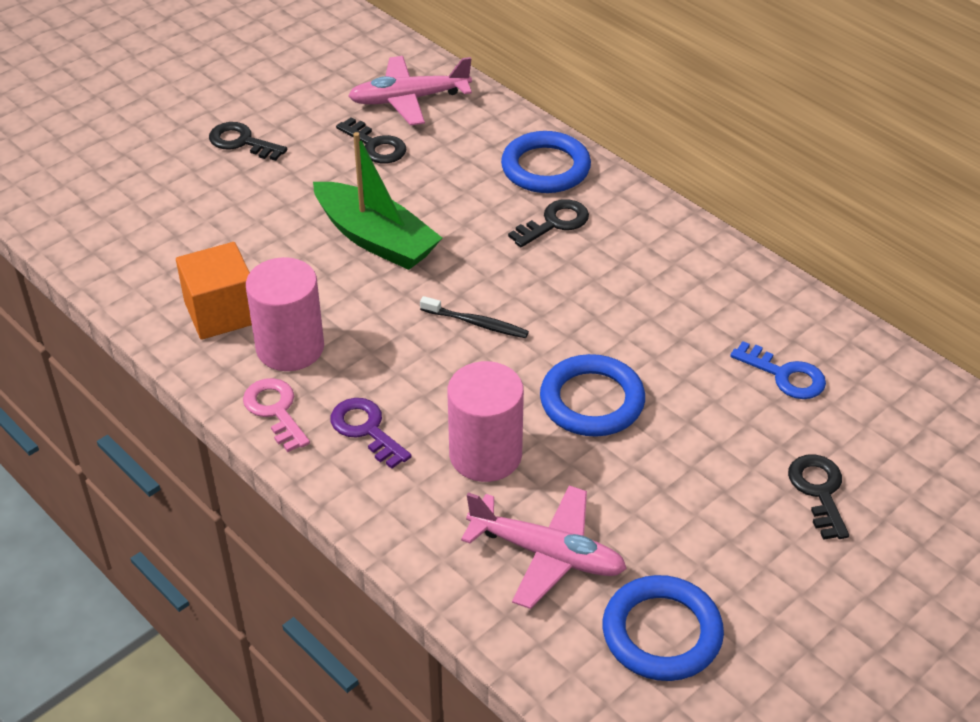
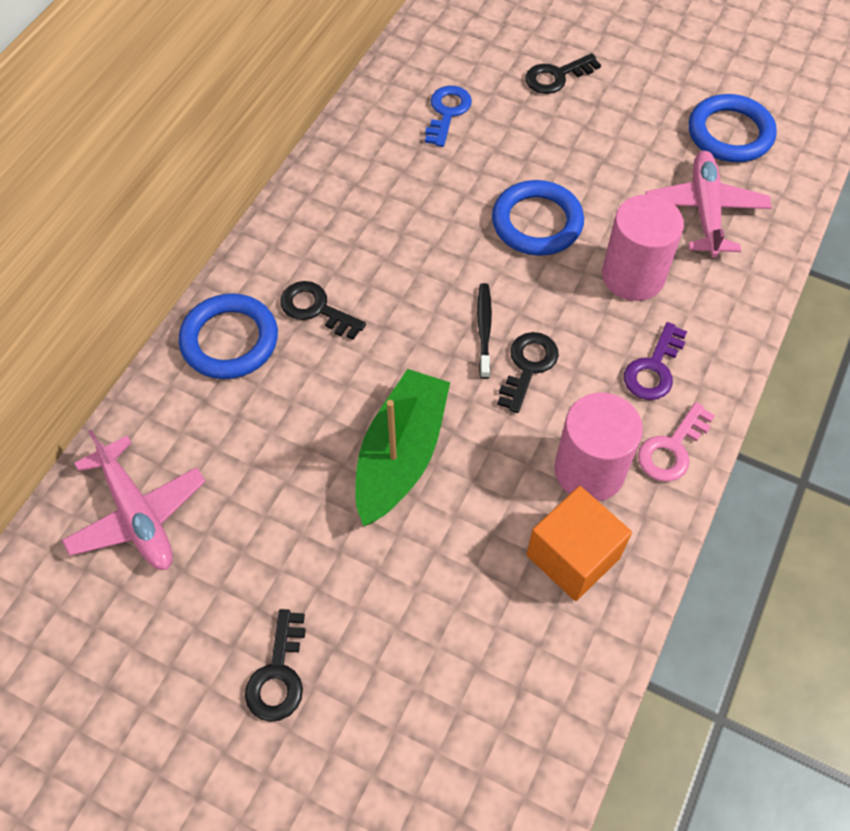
camera: 110 degrees left, 15 degrees up
(375, 145) = (240, 517): black key -> black key (528, 366)

